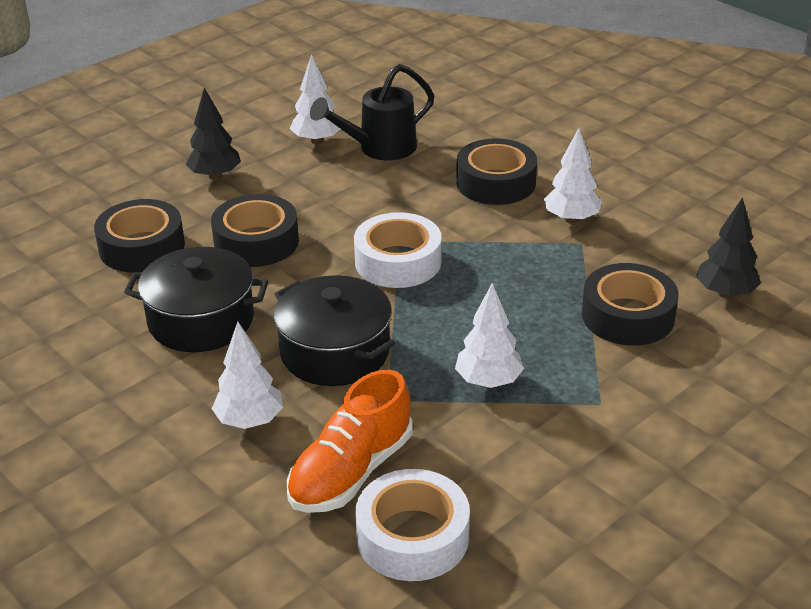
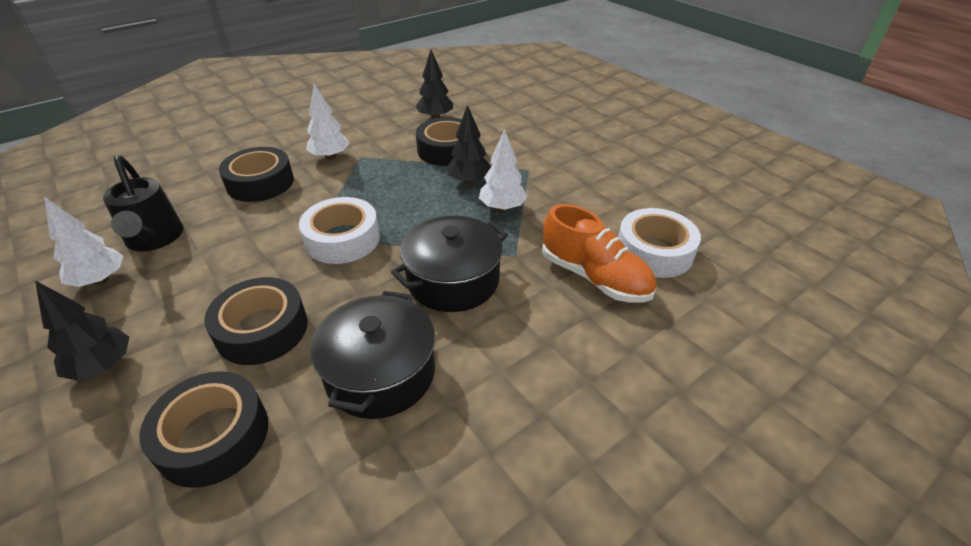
camera: 85 degrees left, 5 degrees up
(249, 421) = (535, 335): white tree -> none
(547, 345) = (469, 181): none -> black tree

